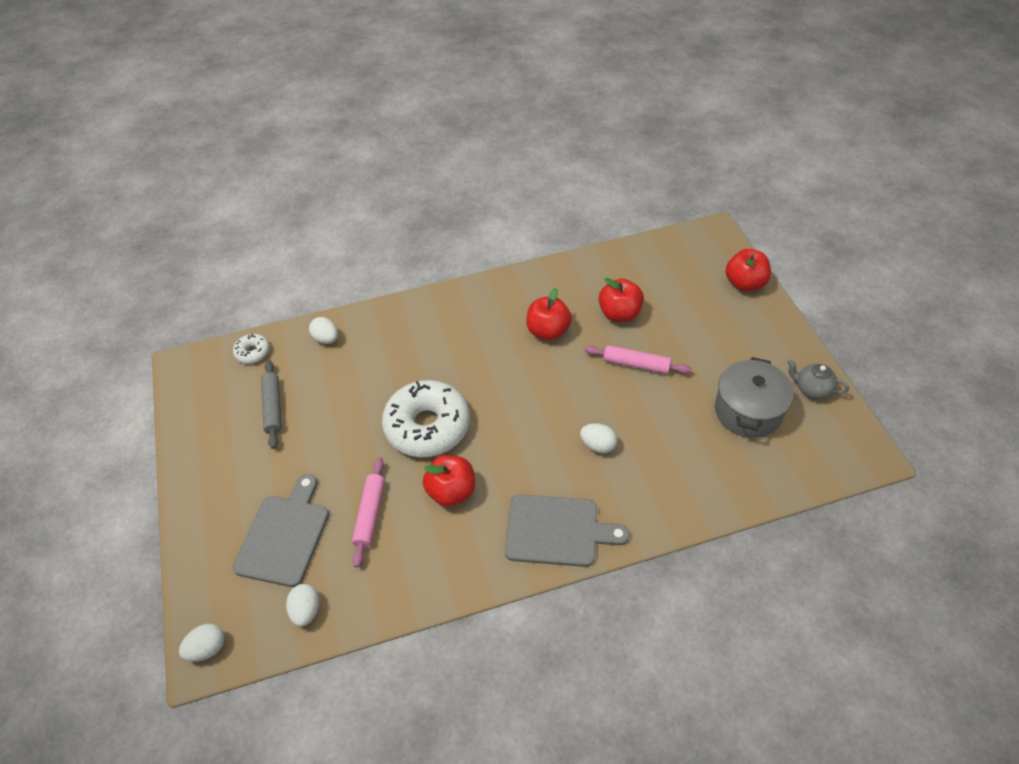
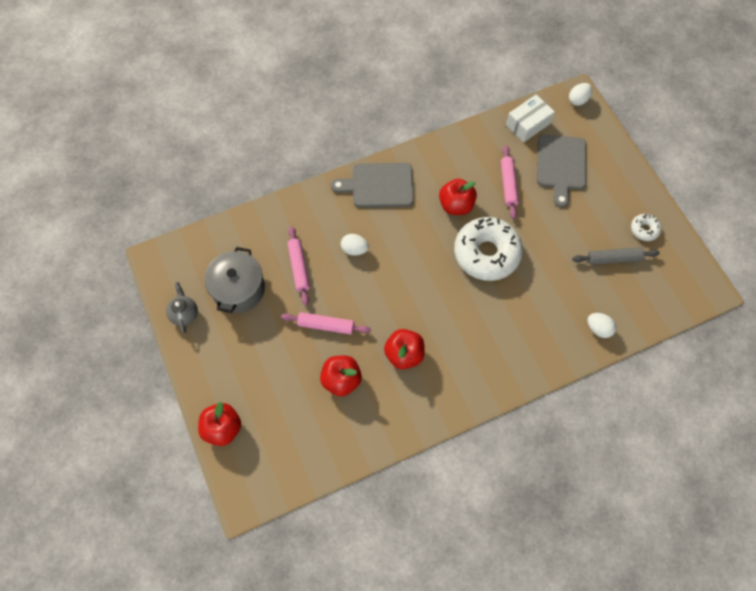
camera: 170 degrees right, 15 degrees up
(253, 352) = (656, 309): white donut -> white donut (644, 229)
(273, 407) = (613, 258): grey rolling pin -> grey rolling pin turned 75 degrees counterclockwise
(306, 610) = (528, 124): white egg -> white box
(671, 429) = (299, 267): none -> pink rolling pin
(812, 389) = (184, 313): grey teapot -> grey teapot turned 120 degrees counterclockwise

